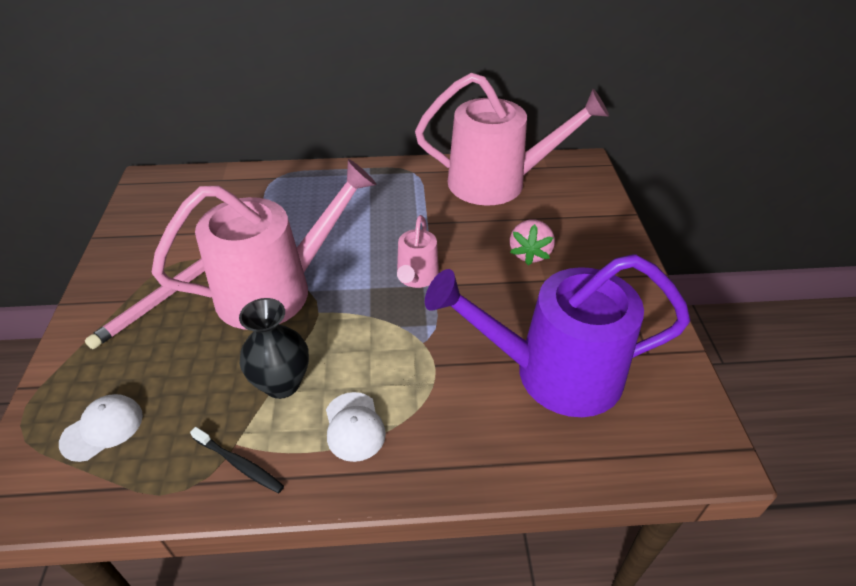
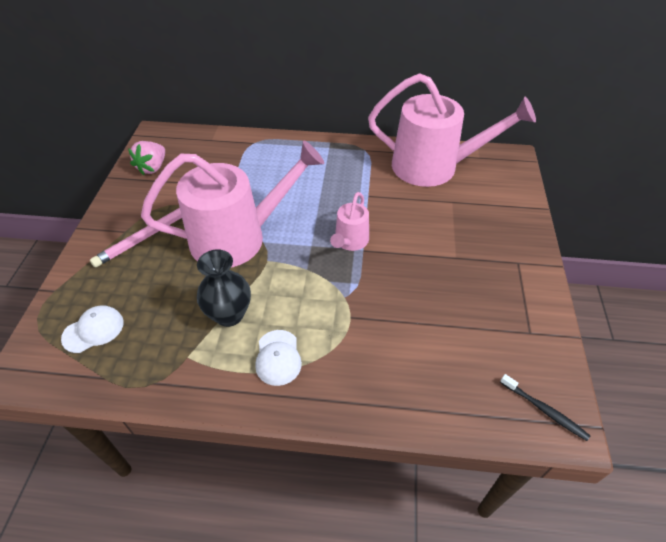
camera: 10 degrees right, 5 degrees up
(239, 464) = (187, 373): black toothbrush -> black toothbrush (544, 410)
(530, 253) = (448, 233): pink strawberry -> pink strawberry (153, 167)
(554, 373) = (446, 338): purple watering can -> none

